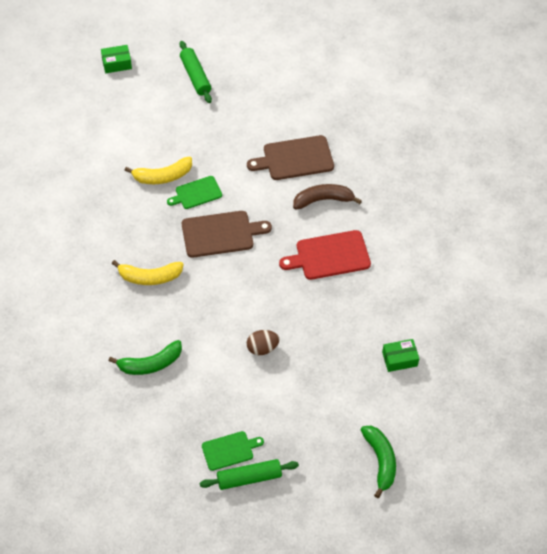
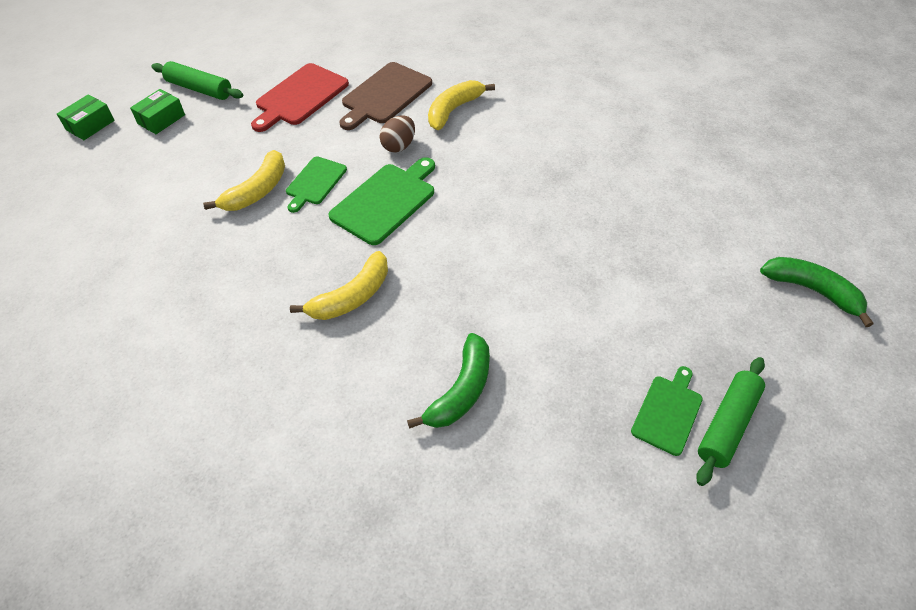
camera: 40 degrees left, 5 degrees down
(221, 234) = (385, 201): brown cutting board -> green cutting board
(262, 348) = (562, 275): brown egg -> brown egg (399, 146)
(323, 200) = (453, 110): brown banana -> yellow banana
(329, 256) = (519, 149): red cutting board -> red cutting board (300, 97)
(399, 359) = (696, 188): green box -> green box (161, 119)

